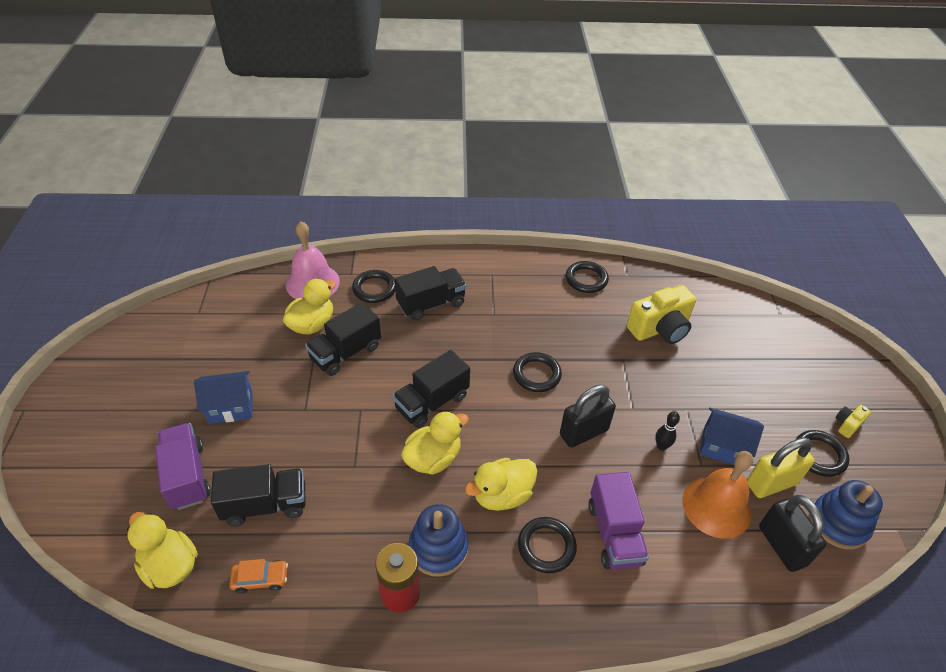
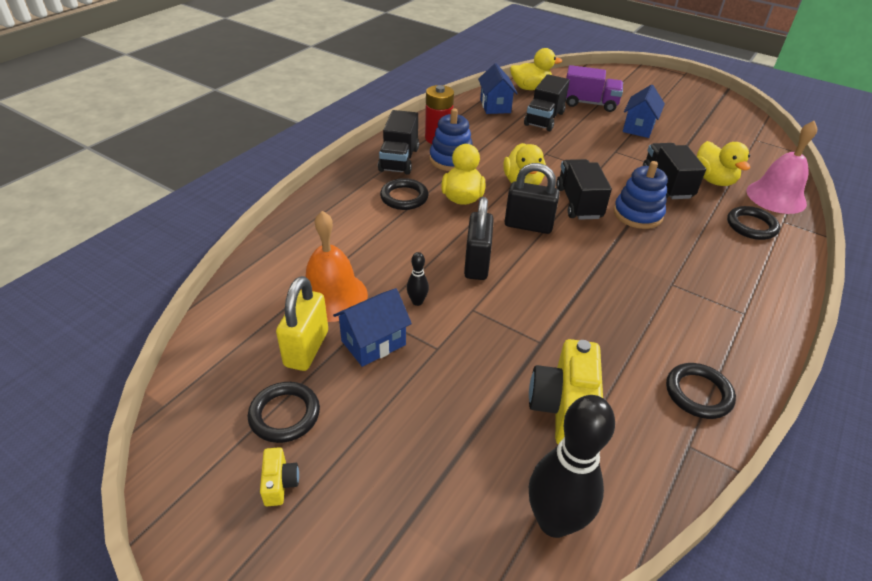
camera: 125 degrees right, 5 degrees down
(260, 579) = (495, 106): orange car -> blue house
(431, 304) = (710, 250): black truck -> black truck (399, 160)
(536, 374) = (566, 271): black ring -> none
(614, 533) = (377, 230): purple truck -> none
(727, 308) = (554, 521): none -> black bowling pin
(782, 546) = (259, 310): black padlock -> black padlock (528, 225)
(838, 523) = (224, 364): blue stacking toy -> blue stacking toy (637, 214)

